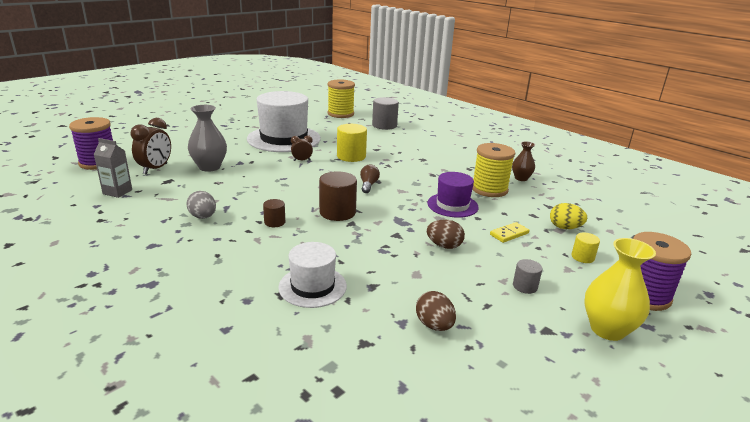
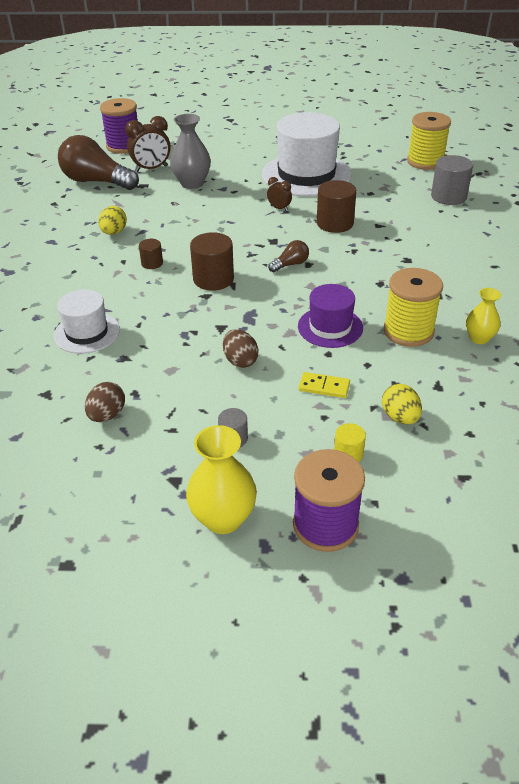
camera: 50 degrees right, 15 degrees up
(117, 192) = (96, 181): grey carton -> brown light bulb
(203, 217) = (114, 232): grey egg -> yellow egg
(351, 156) = (335, 223): yellow cylinder -> brown cylinder
(521, 178) = (479, 338): brown vase -> yellow vase

